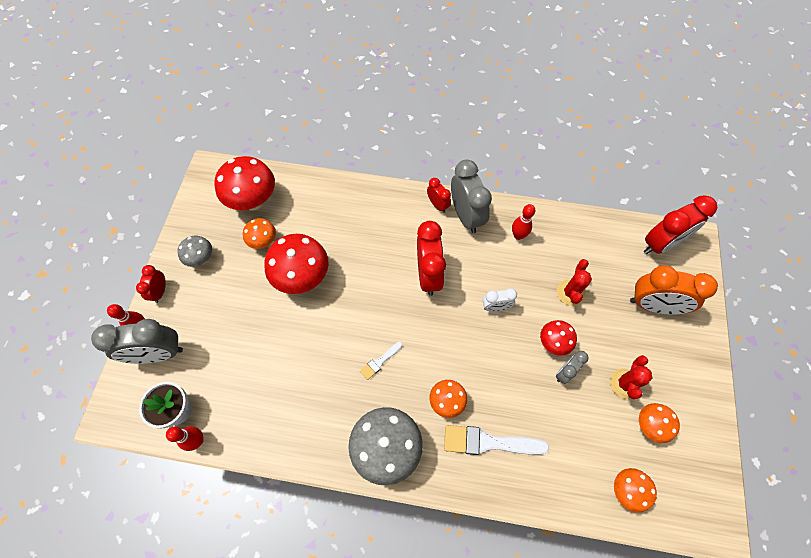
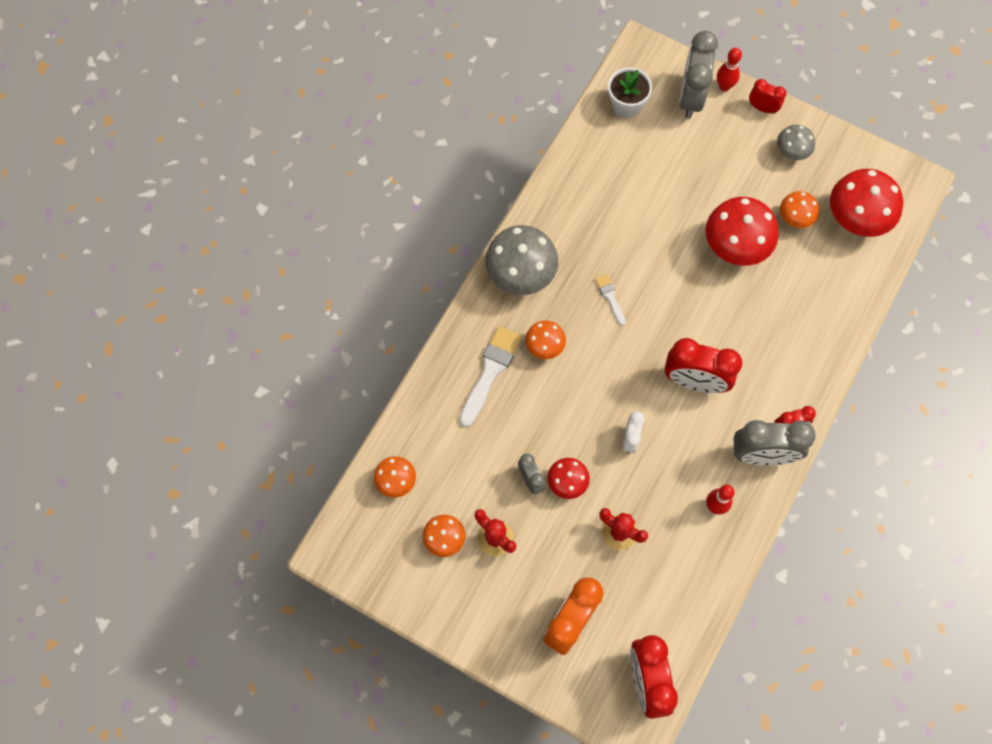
camera: 110 degrees right, 5 degrees up
(198, 440) = (590, 117): red bowling pin -> none

